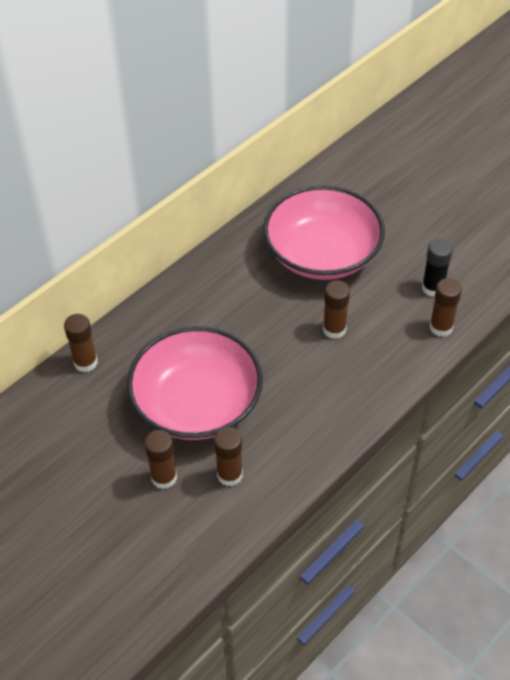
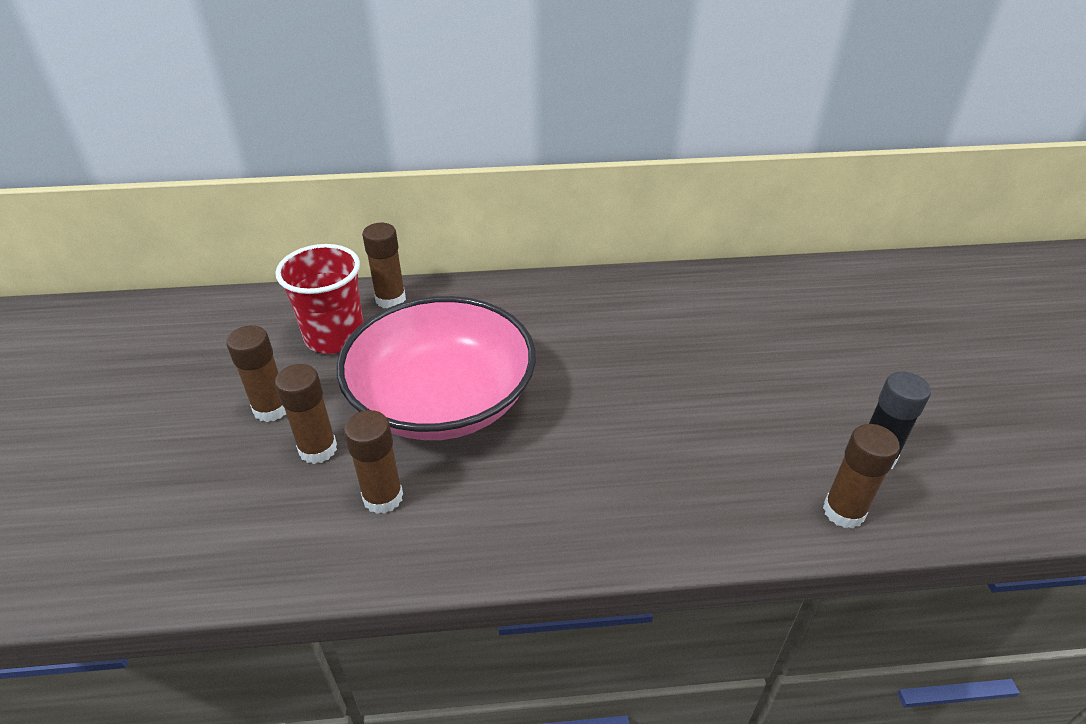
camera: 40 degrees right, 10 degrees down
(84, 410) = (335, 337): none -> red cup
(322, 254) = (753, 341): pink bowl -> none
(334, 329) = (685, 424): brown glue stick -> brown glue stick (271, 409)

